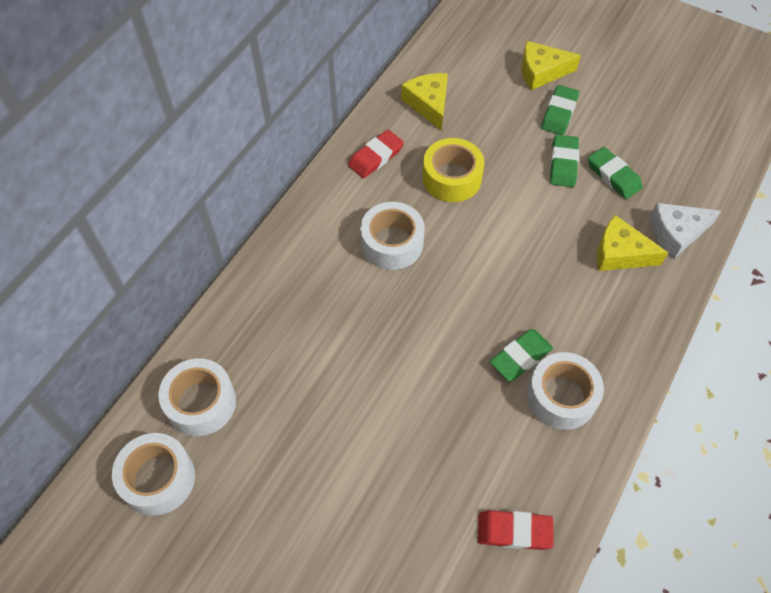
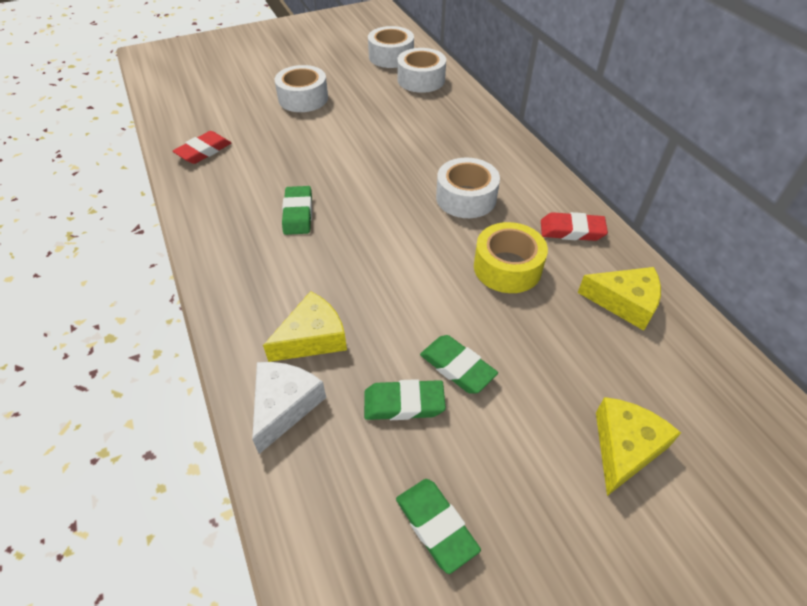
camera: 125 degrees right, 10 degrees down
(376, 157) = (572, 230): red eraser -> red eraser turned 75 degrees counterclockwise
(559, 113) = (537, 417): green eraser -> green eraser (436, 526)
(561, 396) = (246, 217): white tape -> white tape (303, 98)

